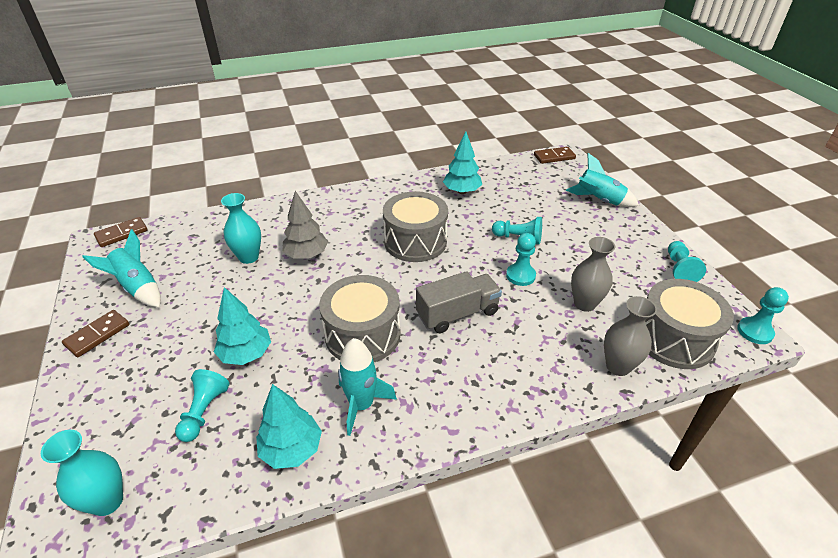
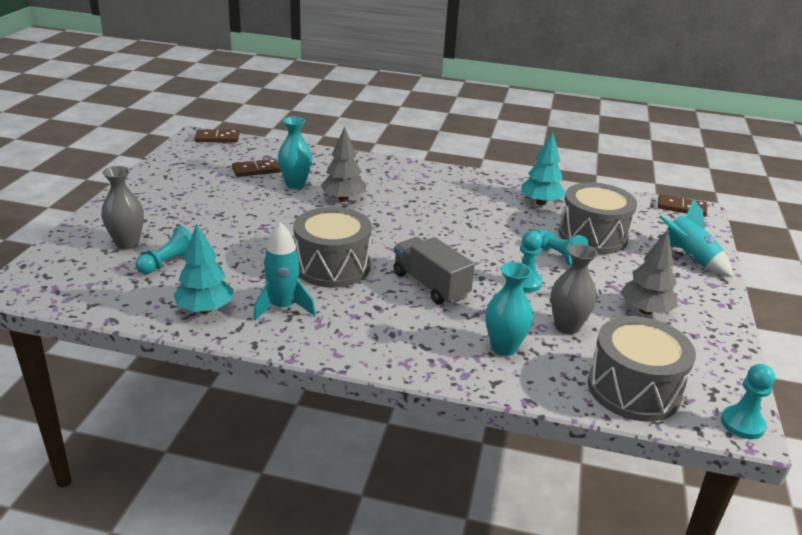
camera: 30 degrees right, 10 degrees down
(97, 335) = (143, 192): brown domino -> brown domino (256, 170)
(107, 501) = (65, 283): turquoise vase -> turquoise vase (504, 347)
(137, 288) = (196, 175): turquoise rocket -> none
(246, 354) = (231, 242): turquoise tree -> none
(415, 241) = (450, 223): grey drum -> grey drum (592, 236)
(457, 314) = (430, 285): grey truck -> grey truck turned 135 degrees counterclockwise
(616, 262) = (645, 310): none -> grey tree
(618, 366) = (544, 381): grey vase -> grey vase (127, 243)
(679, 269) = (715, 343): turquoise pawn -> none

